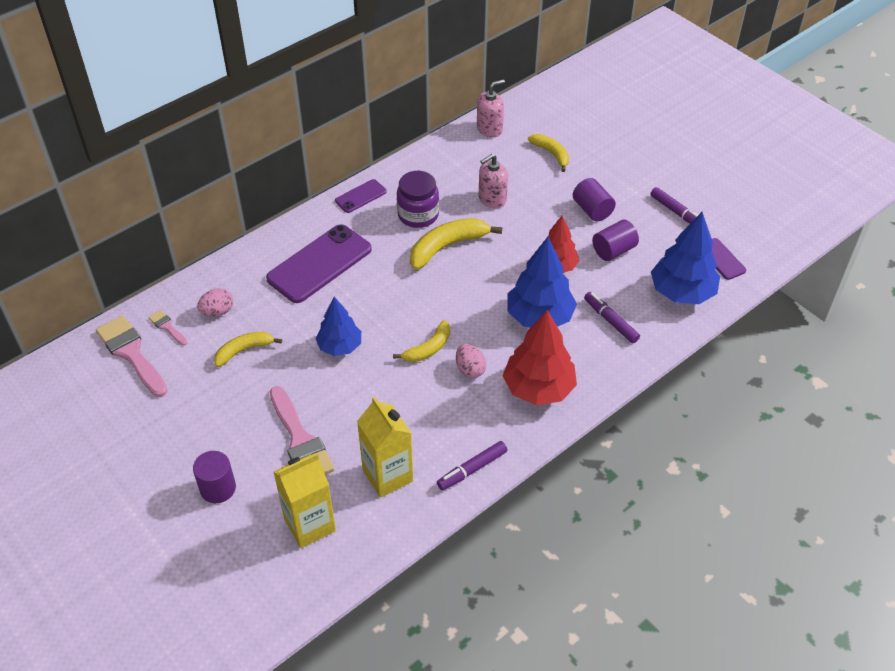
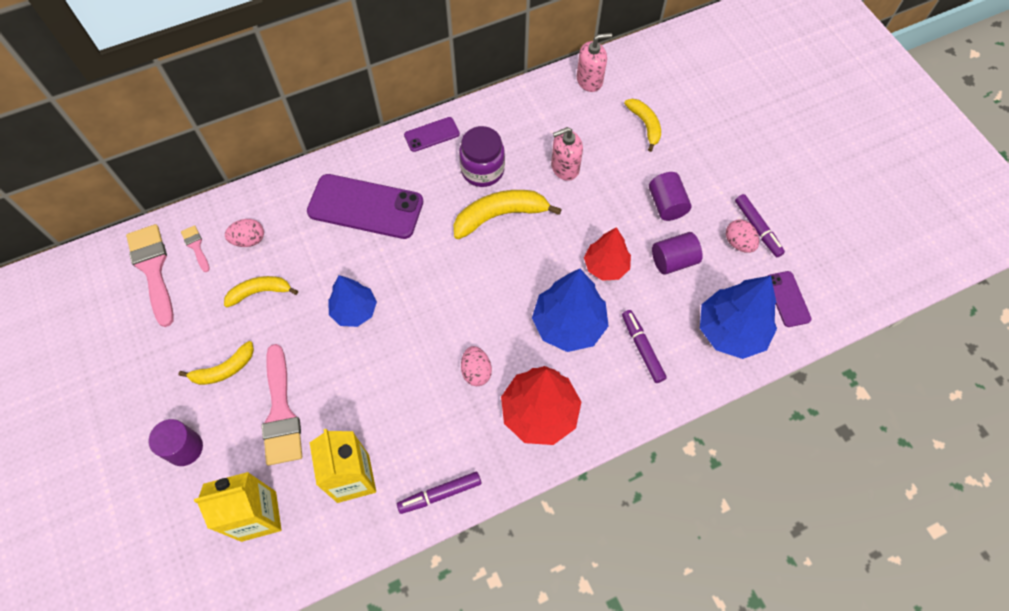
camera: 15 degrees right, 15 degrees up
(319, 264) = (365, 207): purple phone -> purple phone turned 45 degrees clockwise
(428, 348) = (442, 335): yellow banana -> yellow banana (224, 369)
(664, 226) = (738, 243): none -> pink egg

